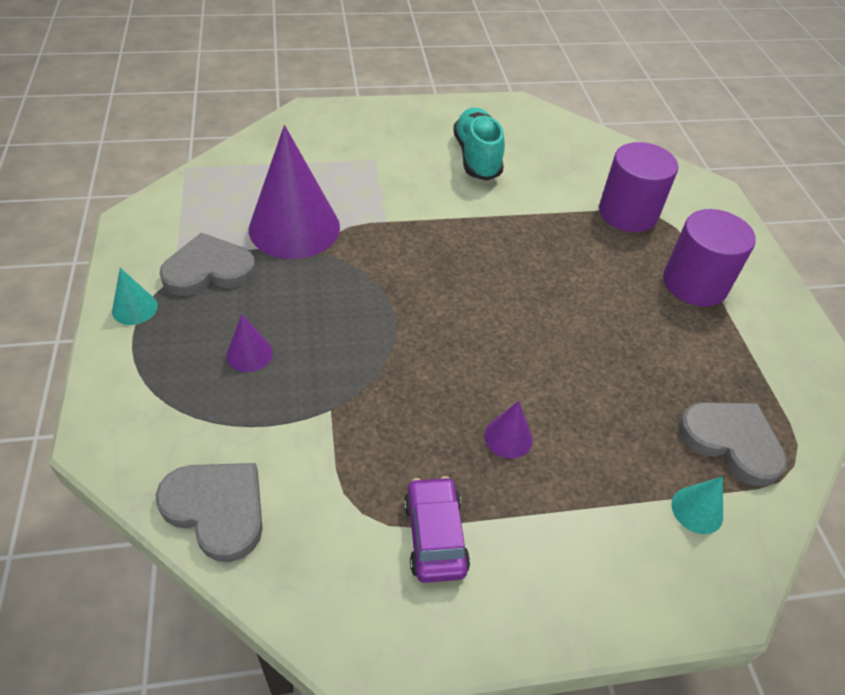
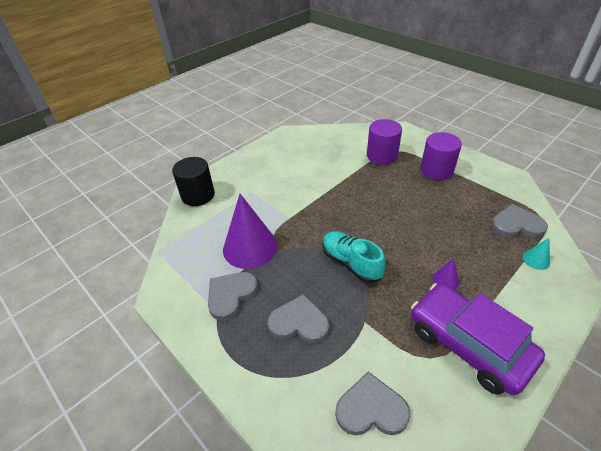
camera: 30 degrees left, 5 degrees down
(134, 308) = (214, 341): turquoise cone -> none
(249, 354) = (299, 322): purple cone -> grey heart
(304, 127) = (198, 195): none -> black cylinder
(435, 536) = (468, 344): purple car -> purple car, size x2.03
(477, 157) = (296, 165): turquoise shoe -> turquoise shoe (351, 263)

